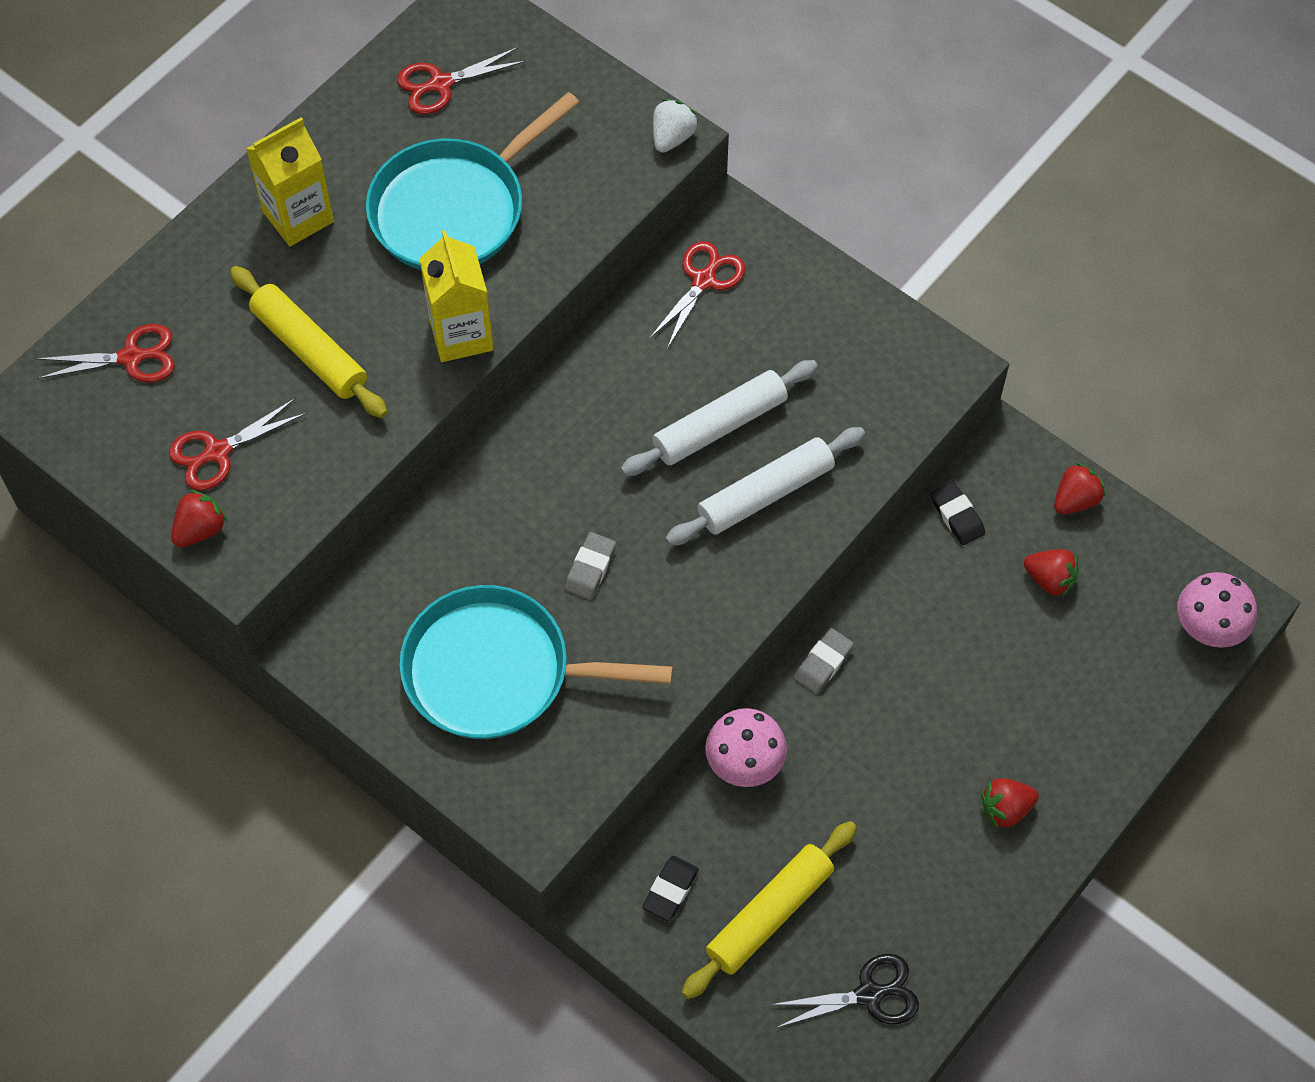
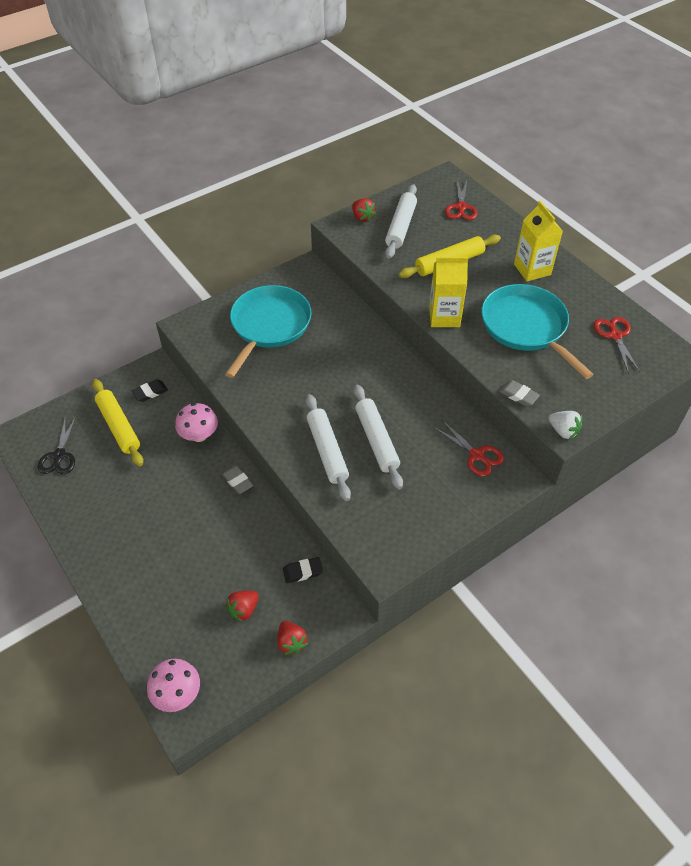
camera: 105 degrees right, 10 degrees down
(217, 452) = (401, 227): red scissors -> white rolling pin
(590, 568) = (310, 369): grey eraser -> grey eraser (518, 395)
(670, 890) = (150, 392): black eraser -> black eraser turned 75 degrees counterclockwise
(1005, 809) = (119, 542): red strawberry -> none

